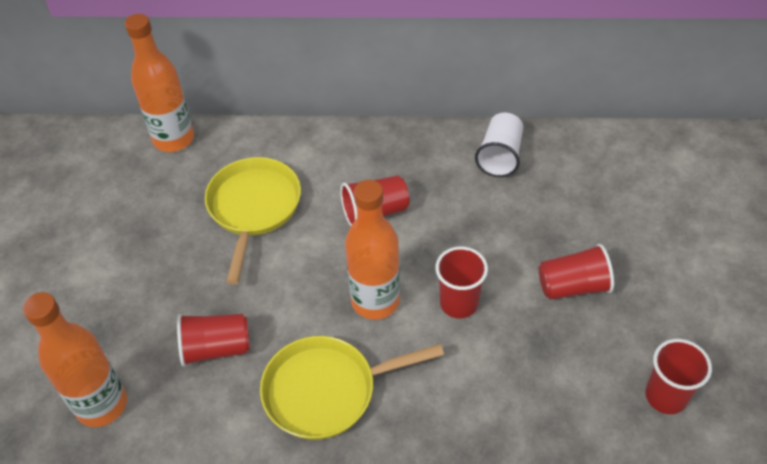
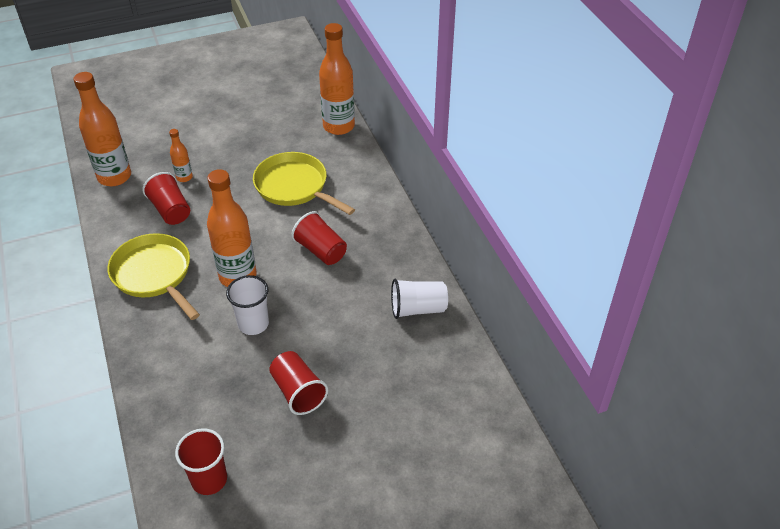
camera: 65 degrees right, 5 degrees down
(160, 319) = (184, 177): none -> orange bottle
(253, 208) = (294, 187): yellow pan -> yellow pan turned 120 degrees counterclockwise
(458, 303) = (253, 324): red cup -> white cup

